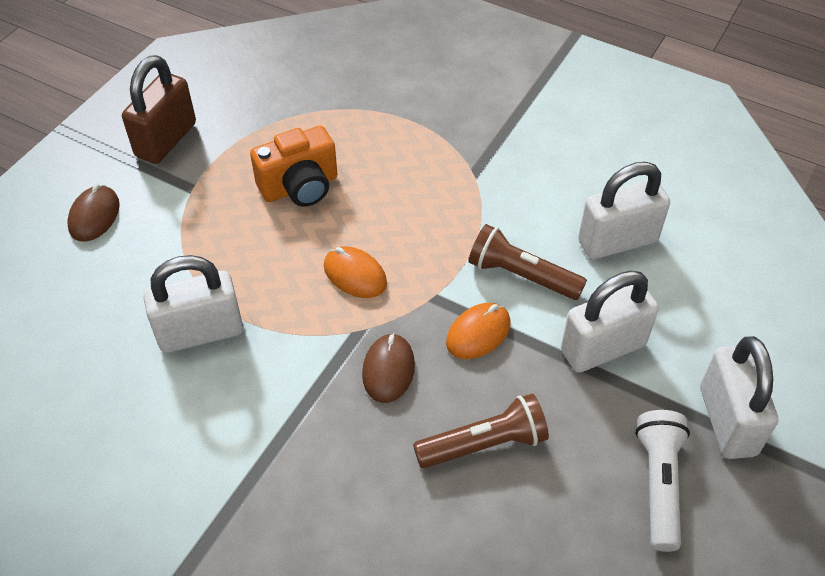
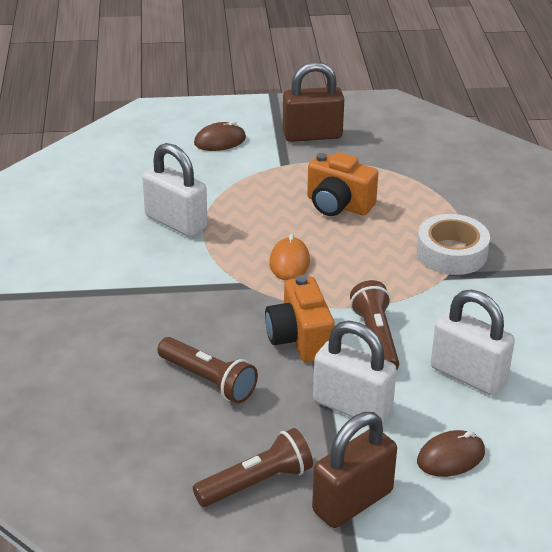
camera: 55 degrees right, 15 degrees down
(388, 370) = (226, 311): brown mouse -> brown mouse (451, 457)
(445, 152) = (451, 253): none -> white tape
(478, 333) = (299, 339): orange mouse -> orange camera
(658, 484) = (256, 482): white flashlight -> brown flashlight
(727, 420) = (352, 501): white padlock -> brown padlock

